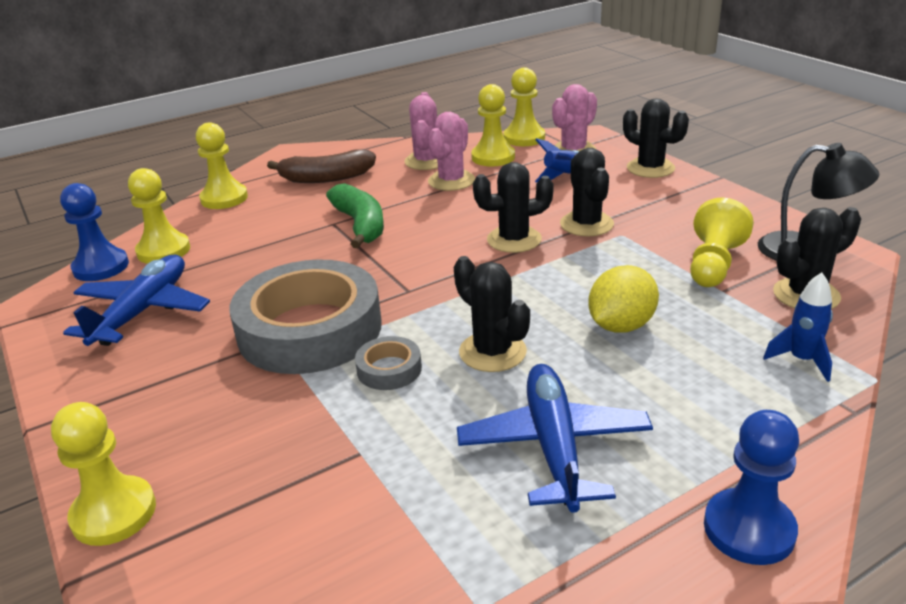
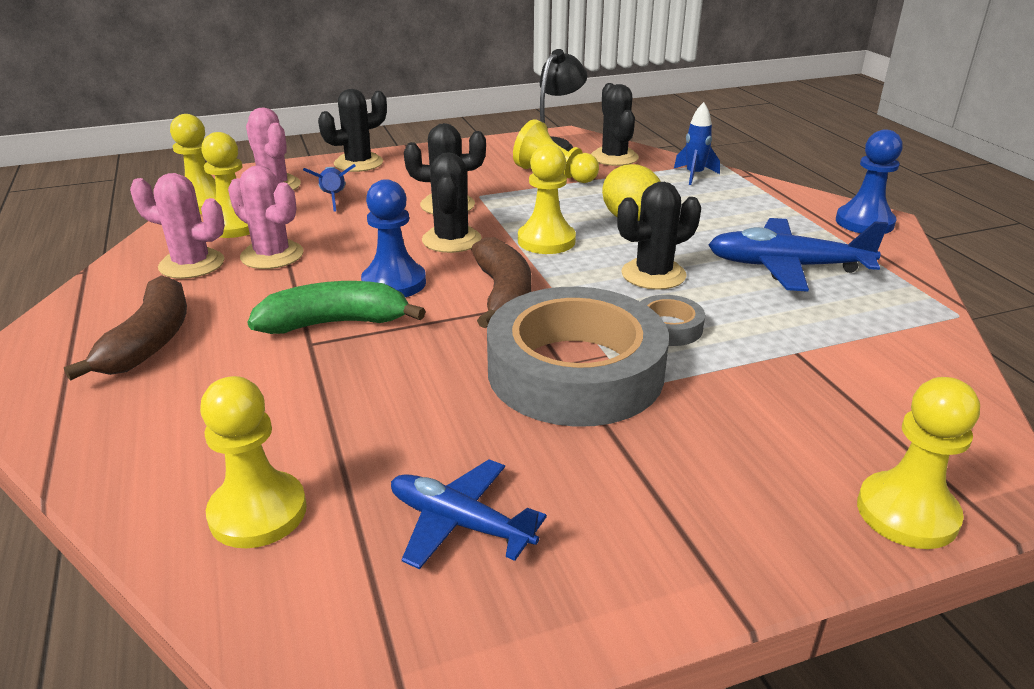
camera: 80 degrees left, 0 degrees up
(101, 267) = (258, 598): blue pawn -> blue pawn (394, 283)
(143, 311) = (459, 523): blue plane -> blue plane, size x0.66
(224, 198) = (108, 445): yellow pawn -> yellow pawn (546, 241)
(423, 280) = (503, 295): none -> brown banana

